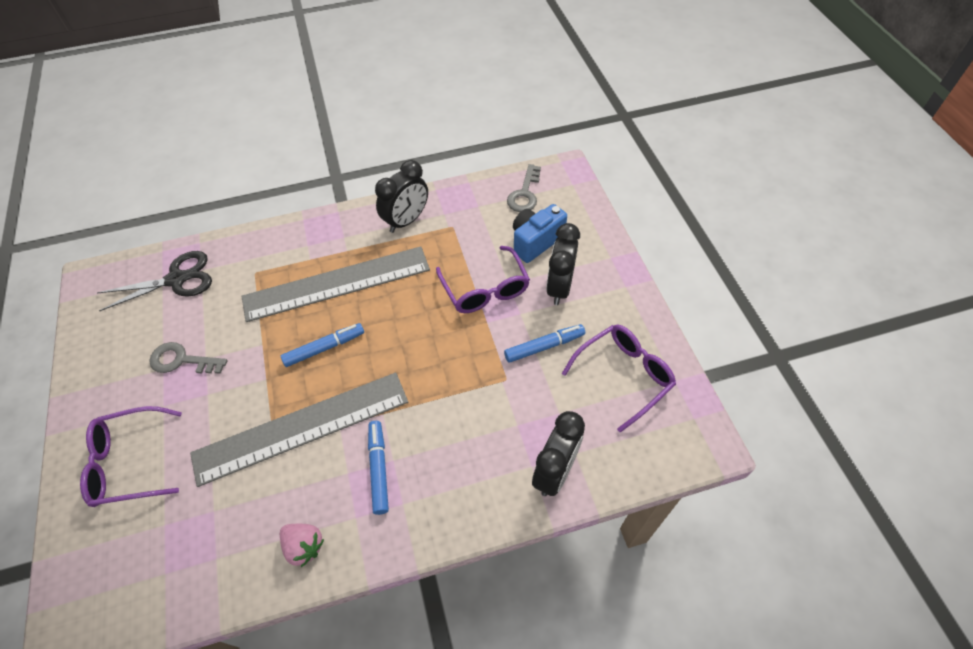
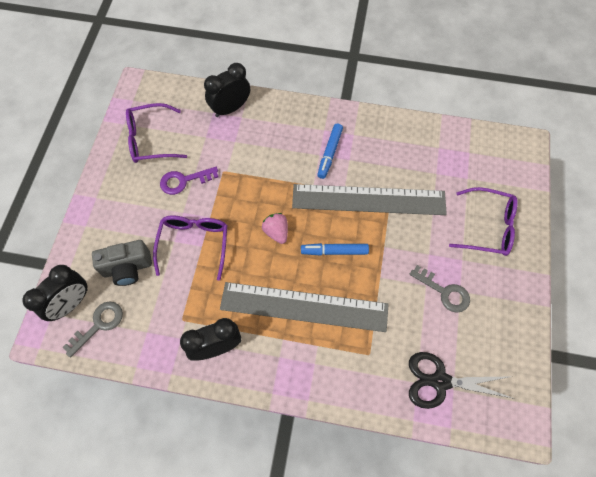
camera: 155 degrees left, 10 degrees up
(304, 546) = (387, 132): pink strawberry -> pink strawberry (276, 232)
(535, 242) = (127, 268): blue camera -> grey camera
(544, 346) = (184, 181): blue marker -> purple key
(559, 287) = (141, 219): black clock -> black clock (71, 303)

